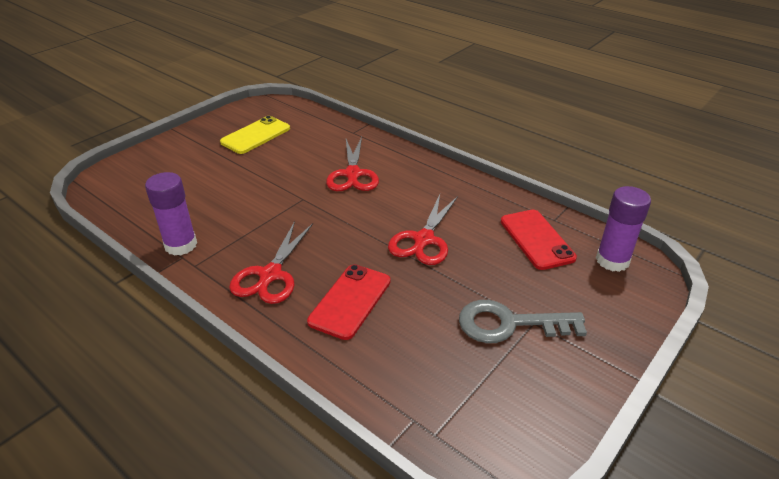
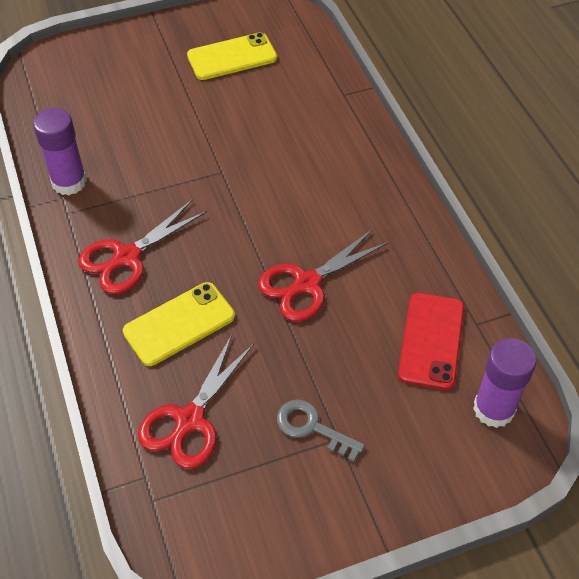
camera: 30 degrees right, 15 degrees up
(350, 301) = (179, 324): red phone -> yellow phone
(352, 174) = (297, 159): red scissors -> red scissors (190, 420)
(509, 324) = (312, 427): grey key -> grey key, size x0.65

